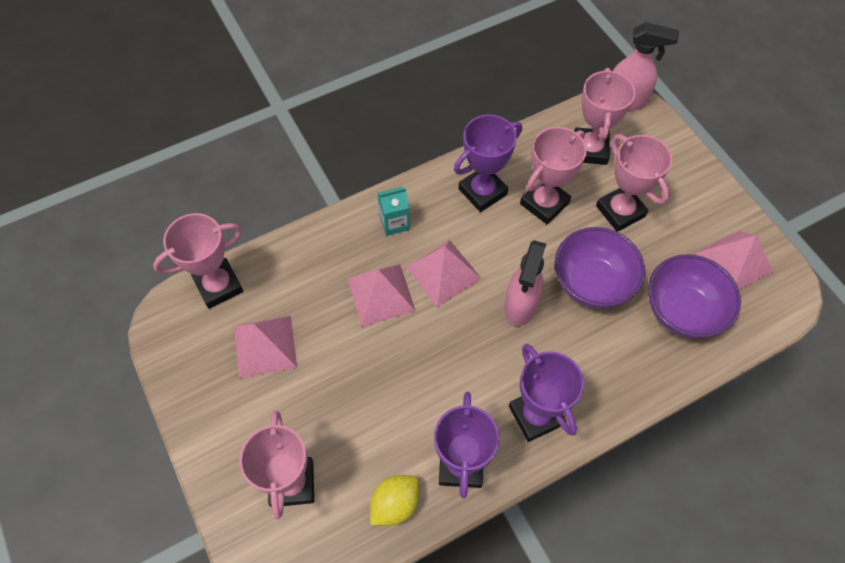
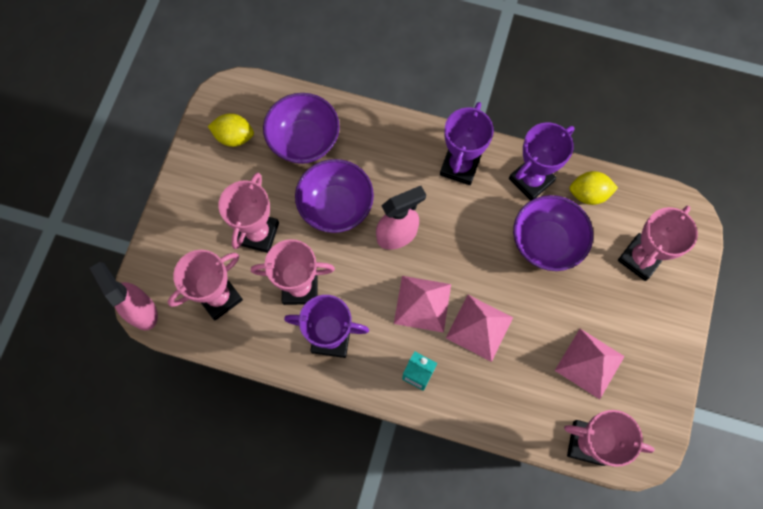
camera: 135 degrees left, 10 degrees up
(392, 416) = (546, 242): none -> purple bowl
(734, 262) = (234, 137): pink pyramid -> yellow lemon

